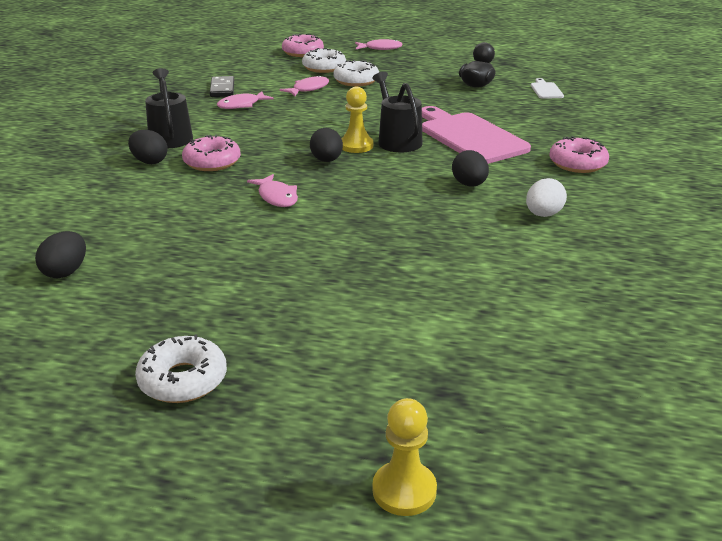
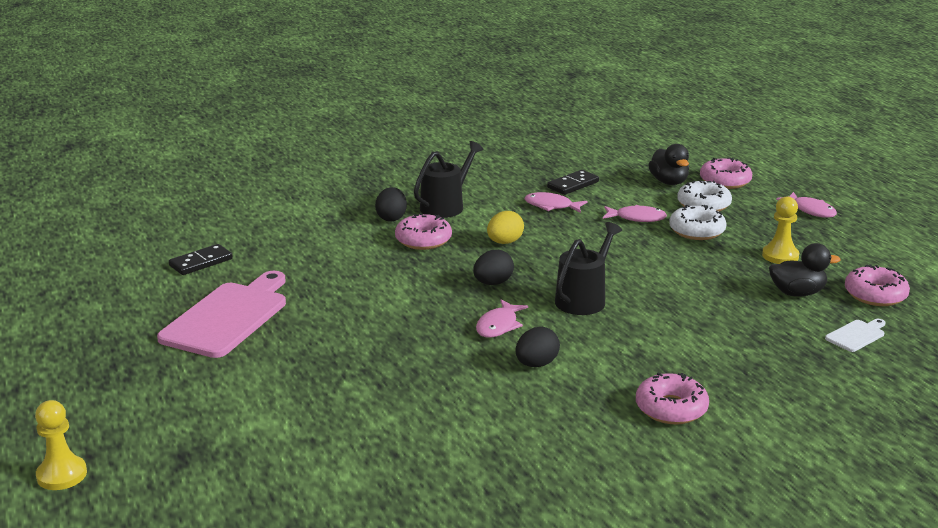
camera: 55 degrees right, 5 degrees down
(65, 272) = (201, 262): black egg -> black domino
(183, 380) = (115, 354): white donut -> none
(269, 137) = (504, 242): none -> yellow egg
(274, 65) = (669, 182): none -> black duck
(277, 197) = (397, 288): pink fish -> pink fish (498, 326)
(356, 146) = (543, 285): yellow pawn -> yellow pawn (780, 256)
(470, 137) = (649, 331): pink cutting board -> pink cutting board (228, 317)
(505, 70) = (875, 295): none -> pink donut
(543, 214) = (522, 420): white egg -> none

